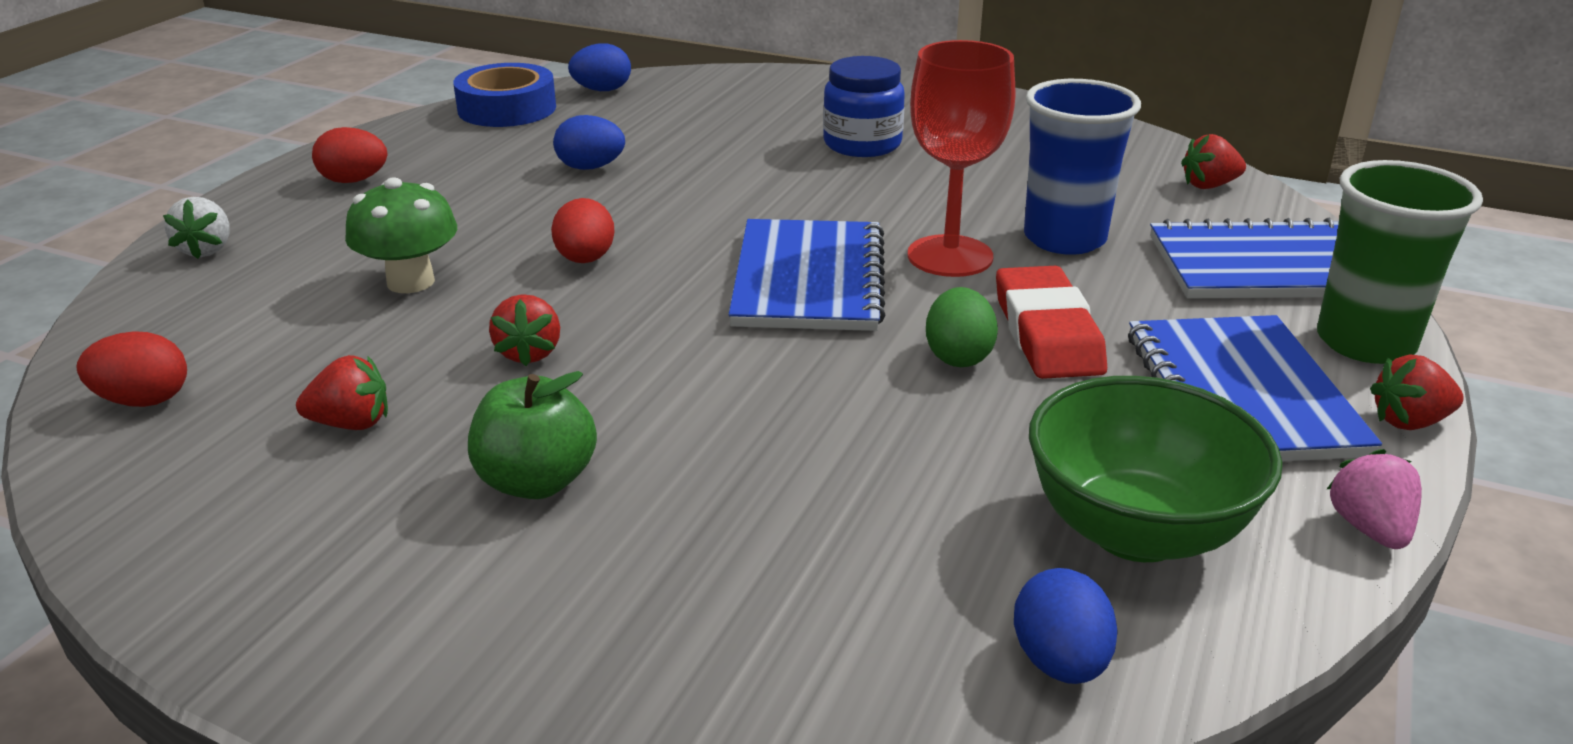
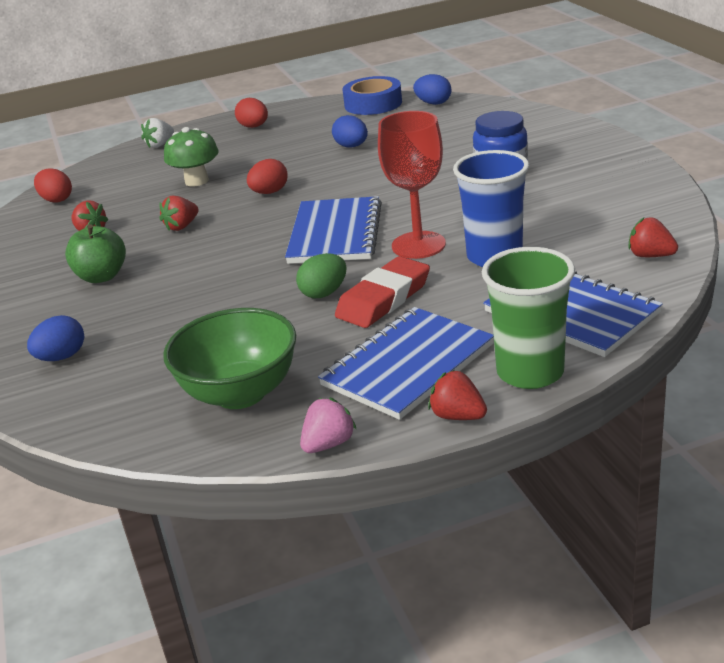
camera: 50 degrees right, 0 degrees up
(808, 280) = (335, 233): blue notebook -> blue notebook turned 45 degrees counterclockwise
(1060, 662) = (124, 418): blue egg -> blue egg (62, 357)

